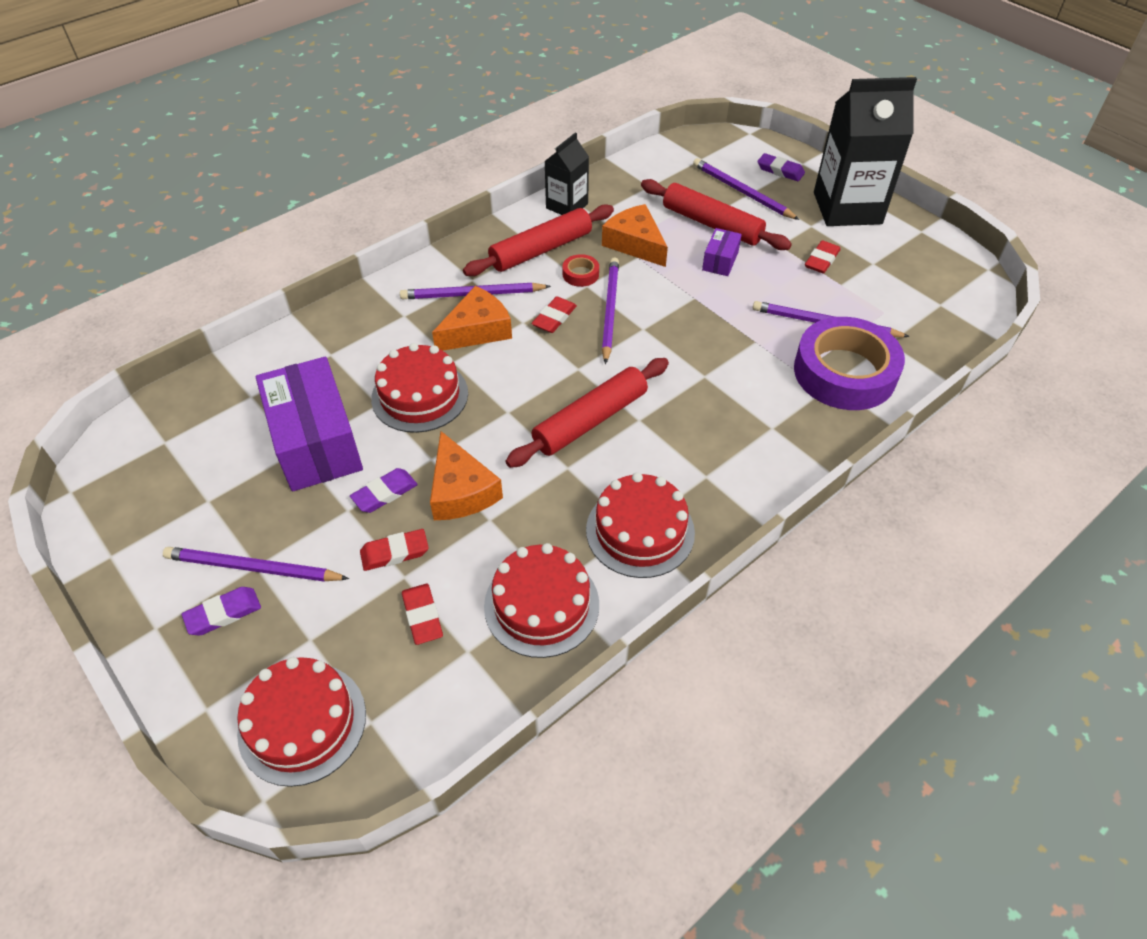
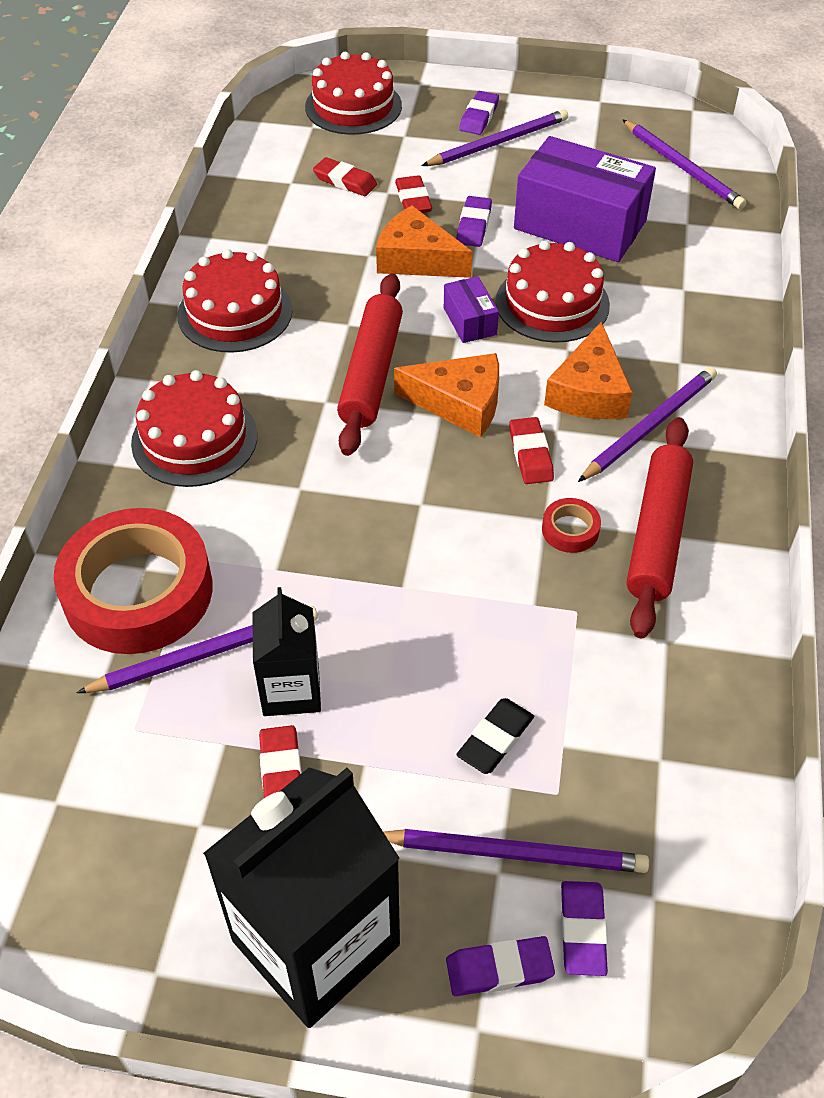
camera: 140 degrees right, 0 degrees up
(395, 552) = (413, 199): red eraser -> red eraser turned 45 degrees counterclockwise
(541, 605) = (266, 229): red cake -> red cake (194, 439)
(567, 206) = (719, 630): black carton -> black carton (291, 690)
(610, 310) = (482, 503): purple pencil -> purple pencil (682, 168)
(635, 244) = (559, 625): orange cheese -> orange cheese (459, 403)
(712, 224) = (495, 739): red rolling pin -> black eraser
(720, 261) = (422, 672): purple box -> purple box (470, 321)
(738, 164) = (582, 930): none -> purple eraser
(844, 372) = (138, 592): purple tape -> red tape

